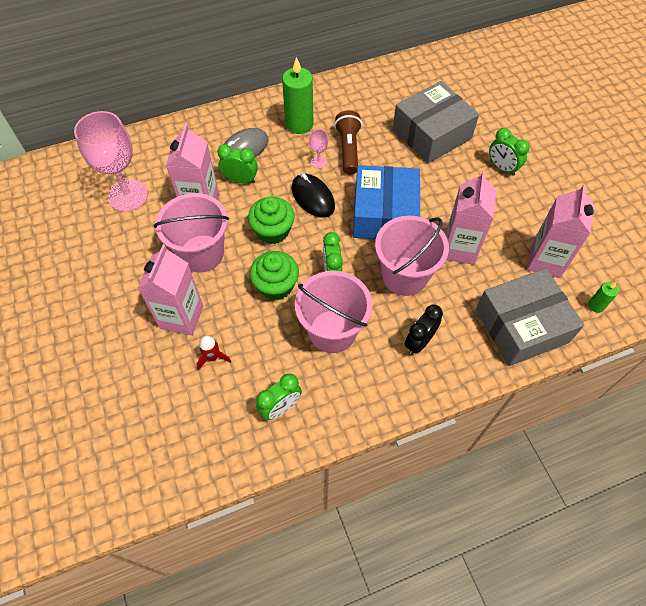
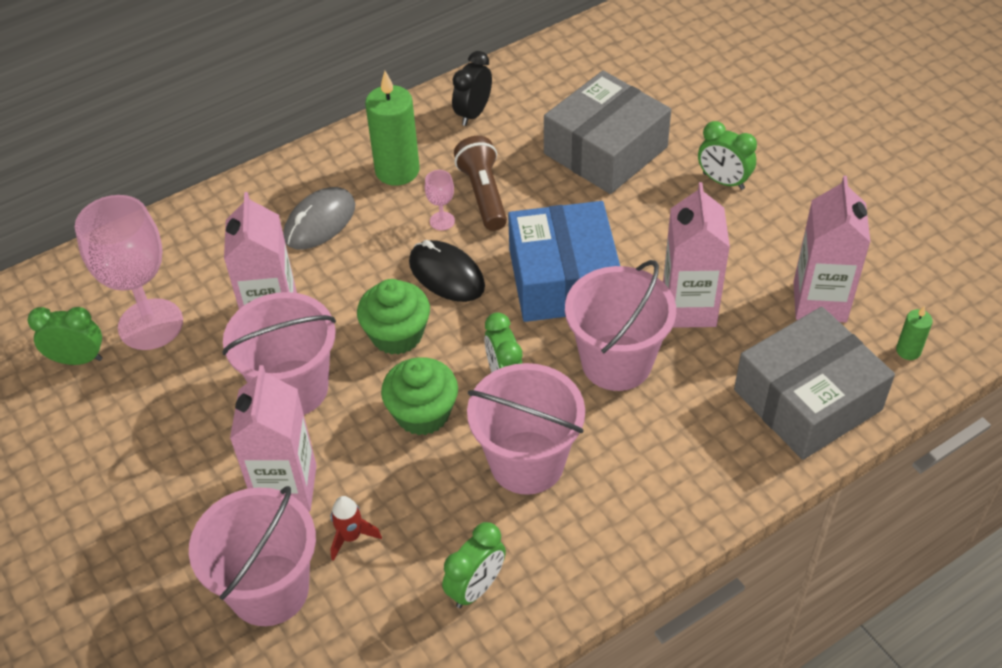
camera: 10 degrees left, 10 degrees down
(155, 381) = (269, 590): none -> pink bucket
(240, 180) = (326, 269): green clock -> green clock (78, 359)
(419, 342) = (662, 452): black clock -> black clock (473, 113)

